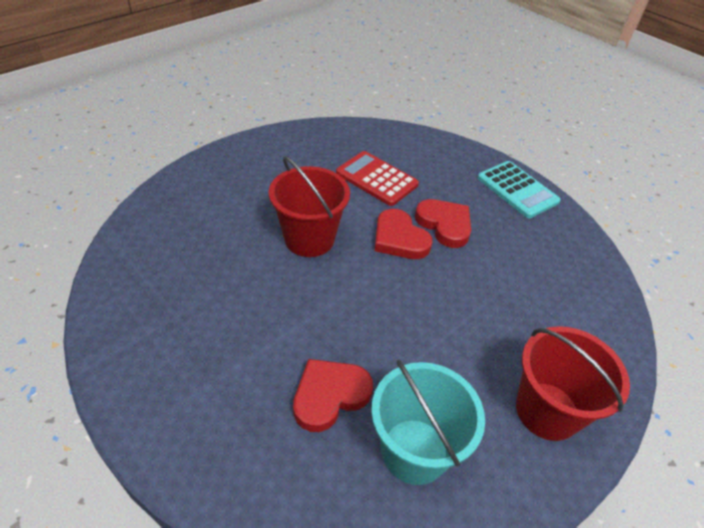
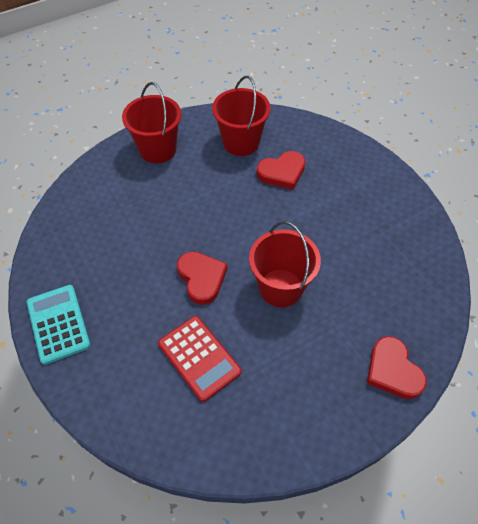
camera: 165 degrees left, 10 degrees up
(414, 451) = (241, 142): turquoise bucket -> red bucket
(444, 225) = (154, 288): red heart -> red heart (393, 370)

